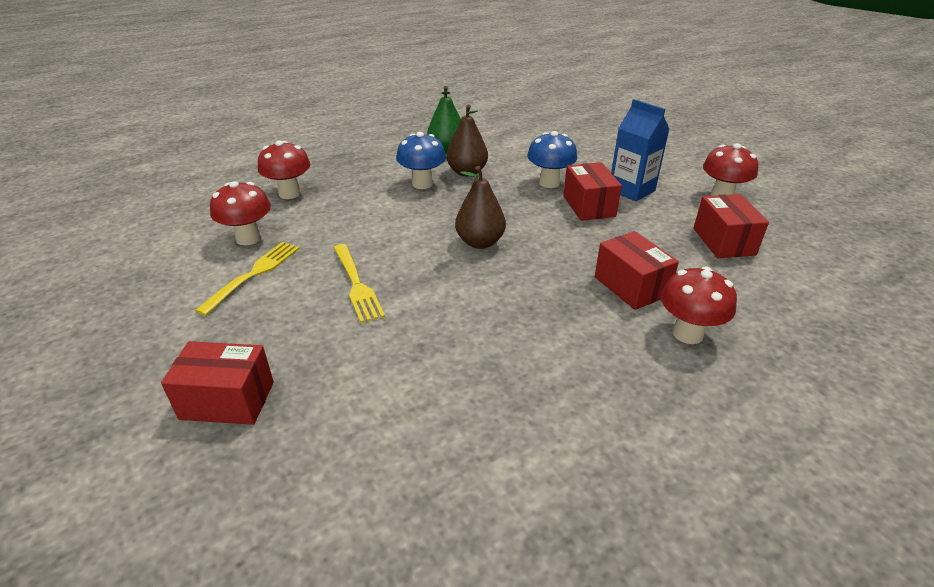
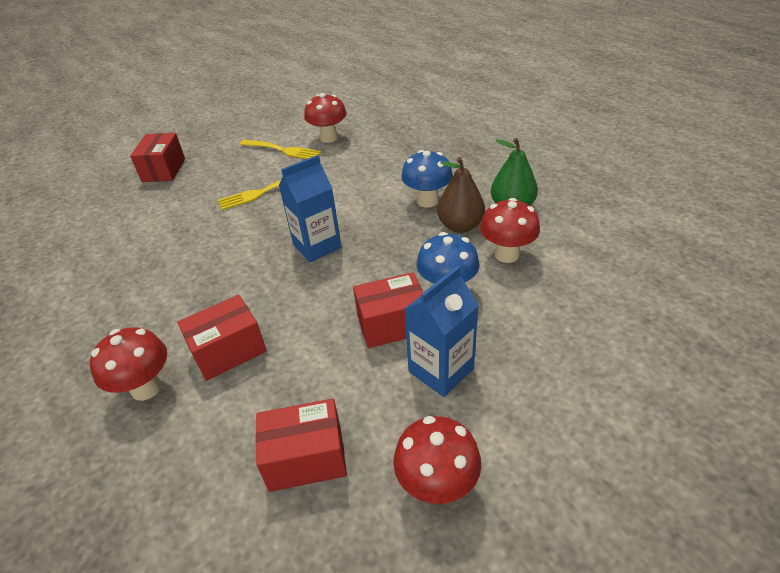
camera: 90 degrees right, 5 degrees up
(289, 193) = (398, 139): red mushroom -> red mushroom (506, 254)
(480, 242) = (317, 246): brown pear -> blue carton

